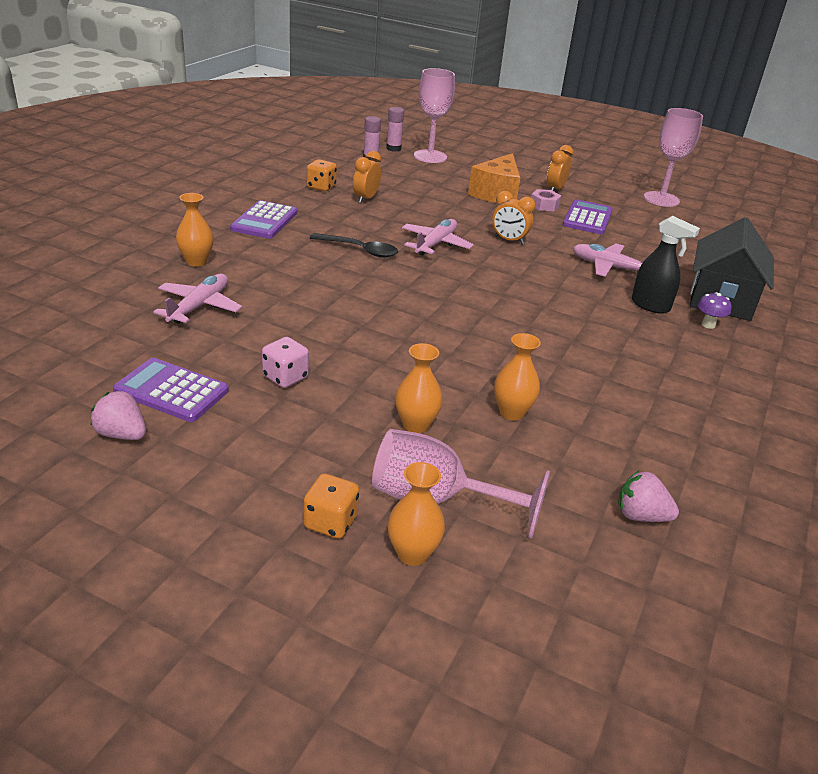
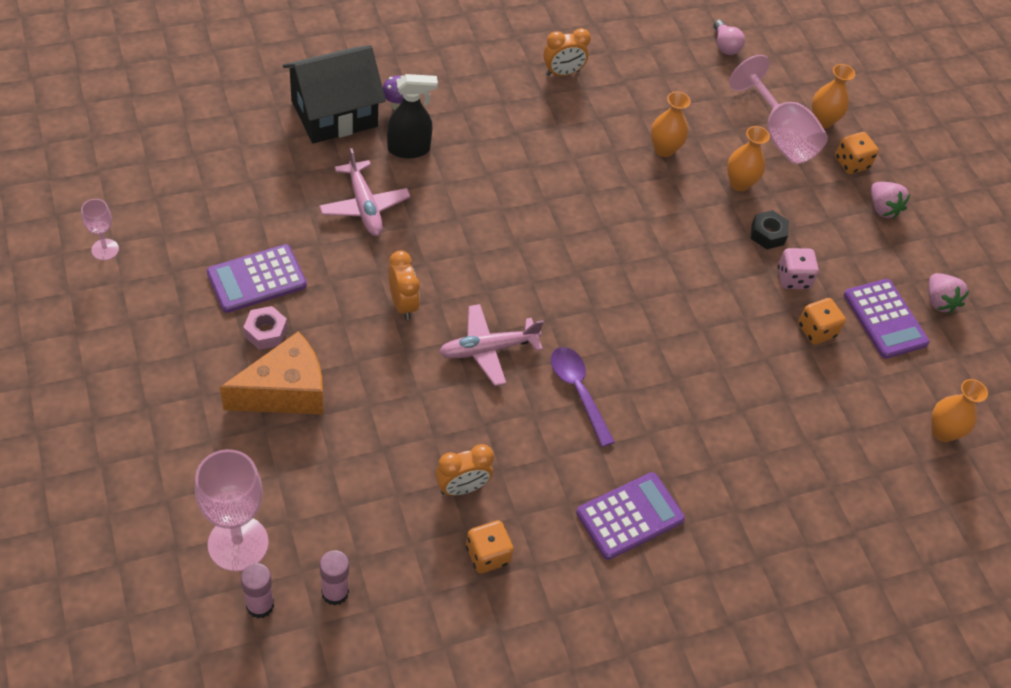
camera: 140 degrees left, 20 degrees up
(196, 261) = (761, 480): orange vase -> orange vase (942, 432)
(199, 306) = (804, 405): pink plane -> none
(230, 352) = (816, 330): none -> orange dice
(343, 398) = (767, 234): none -> black nut
(360, 250) = (578, 391): black spoon -> purple spoon
(555, 189) = (197, 352): orange clock -> orange clock (562, 73)
(622, 572) = (725, 46): none -> pink light bulb
(640, 516) = (675, 55): pink strawberry -> pink strawberry (882, 208)
(650, 306) = (409, 149): black spray bottle -> black spray bottle turned 90 degrees clockwise
(661, 199) = (105, 249): pink goblet -> pink goblet, size x0.51

